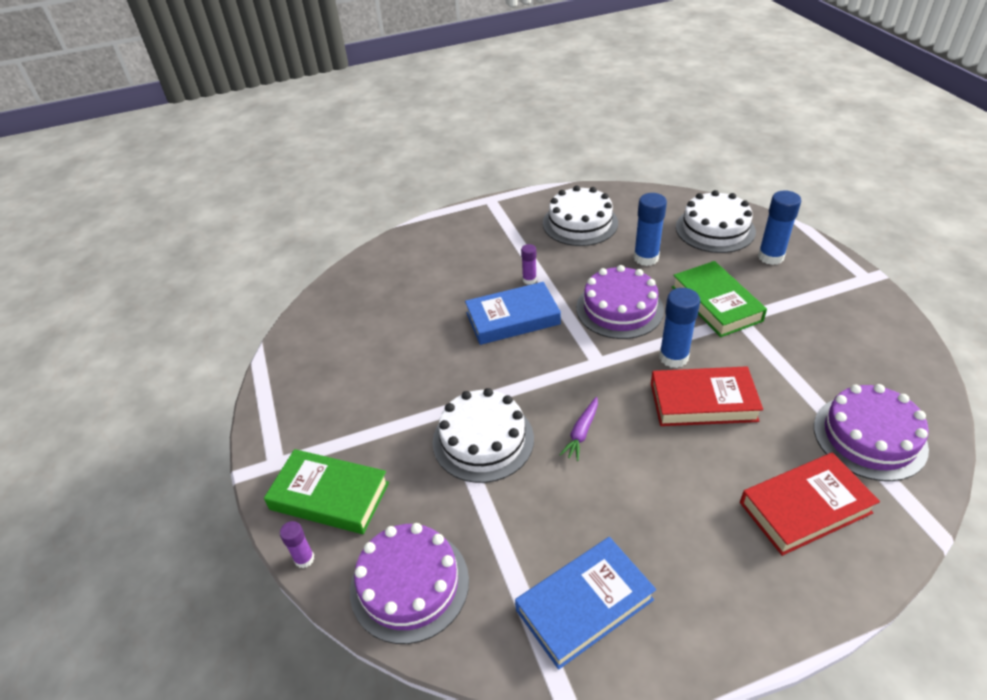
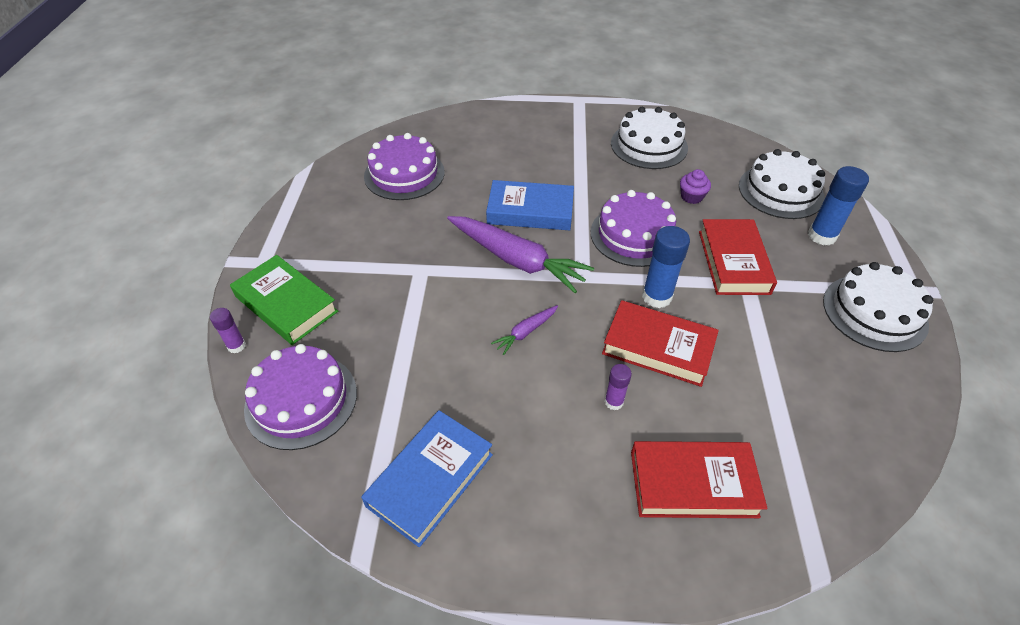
camera: 20 degrees right, 5 degrees up
(483, 440) = (436, 306): white cake -> white cake (874, 312)
(529, 280) = (568, 182): purple glue stick -> purple glue stick (614, 402)
(529, 369) = (516, 260): none -> purple carrot
(584, 605) = (430, 480): blue book -> blue book turned 45 degrees counterclockwise
(646, 258) = (691, 197): blue glue stick -> purple cupcake
(716, 303) = (733, 262): green book -> red book
(869, 437) = (807, 445): purple cake -> purple cake (404, 174)

